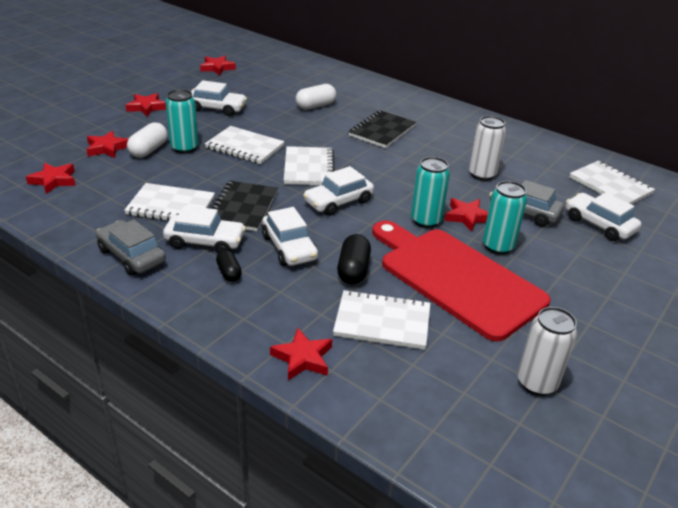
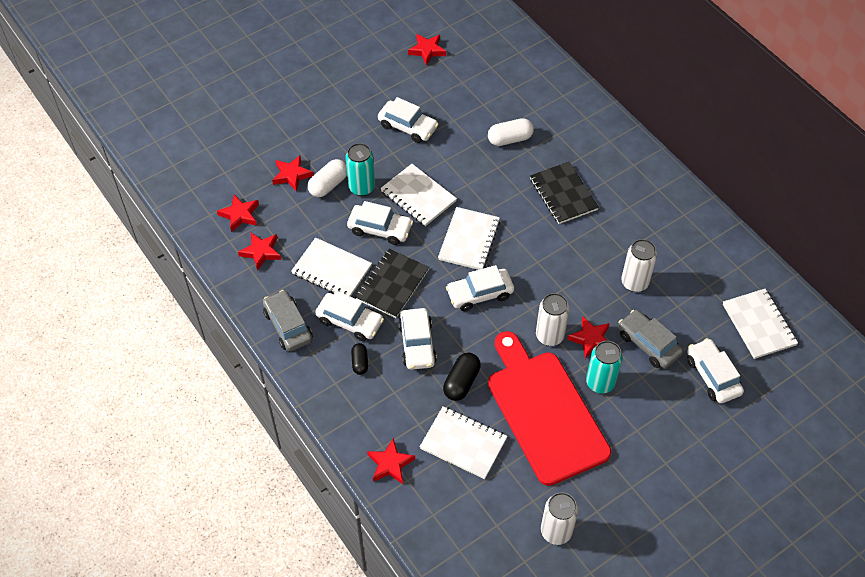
camera: 20 degrees right, 20 degrees up
(146, 107) = (340, 114): red star -> red star (261, 252)
(214, 172) = (380, 229): none -> white car
(382, 131) = (563, 194): black notebook -> black notebook turned 75 degrees counterclockwise
(426, 221) = (549, 336): turquoise can -> white can

